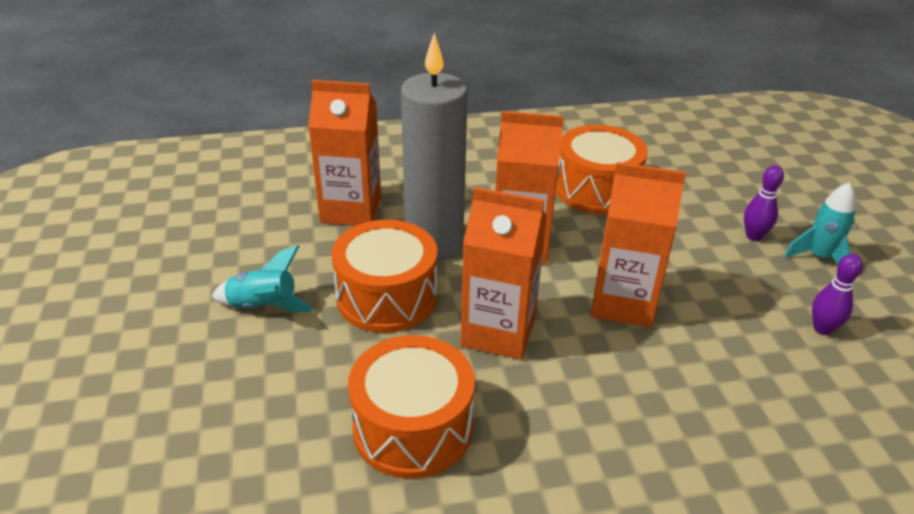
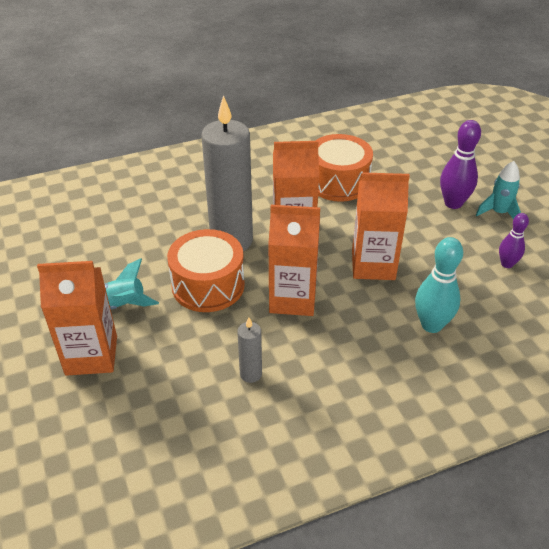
camera: 10 degrees left, 5 degrees up
(351, 210) = (163, 222): orange carton -> orange carton (91, 355)
(412, 427) = (251, 374): orange drum -> grey candle
(694, 399) = (431, 325): none -> turquoise bowling pin
(753, 236) = (453, 203): purple bowling pin -> purple bowling pin, size x1.62

